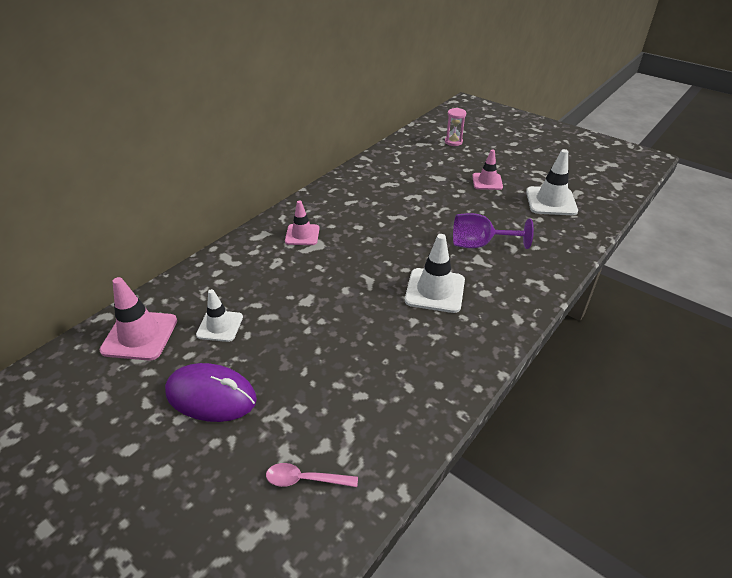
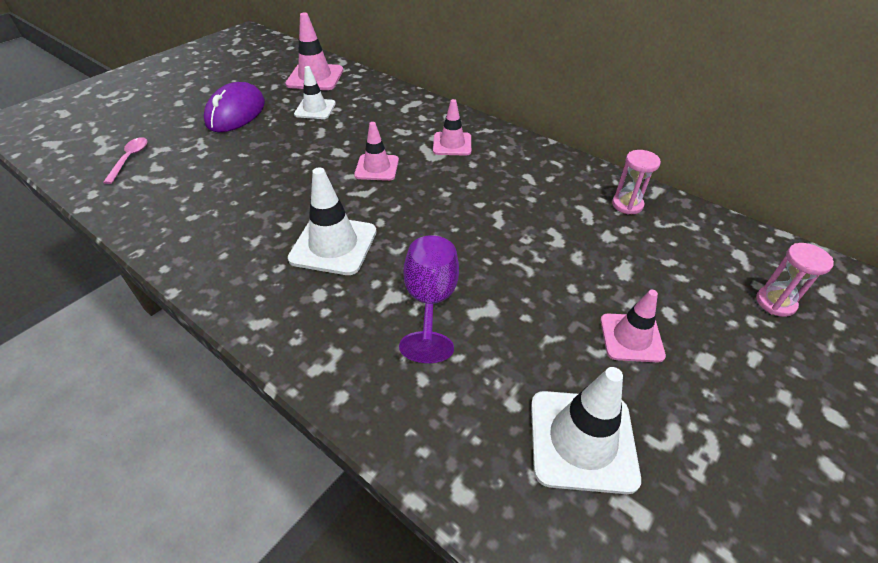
camera: 90 degrees right, 5 degrees up
(334, 274) = (377, 168): none -> pink traffic cone
(380, 169) = (627, 205): none -> pink hourglass

